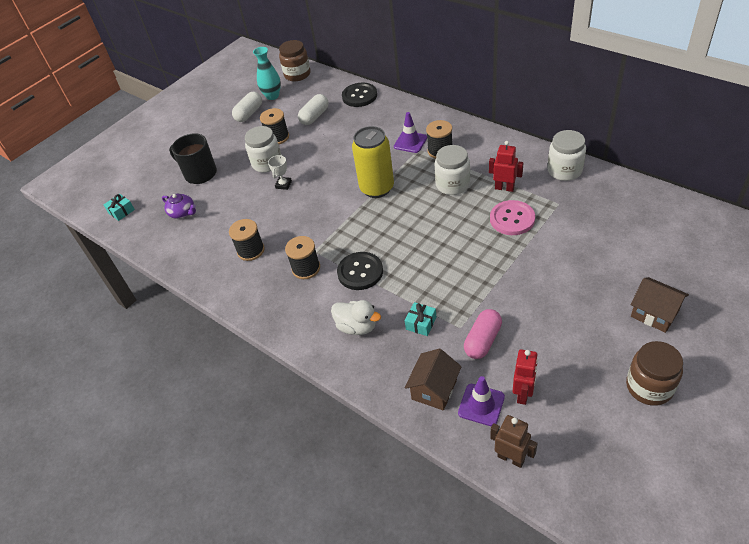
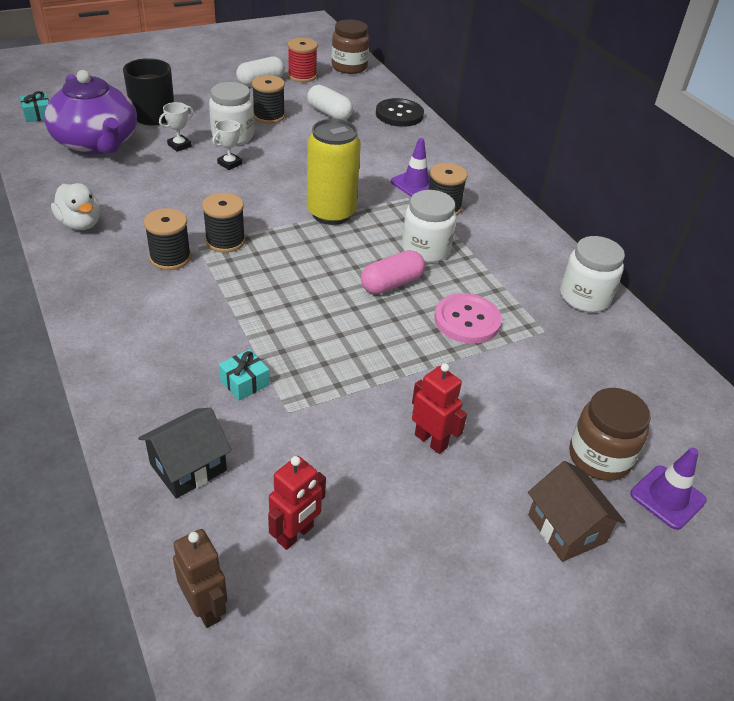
camera: 15 degrees right, 5 degrees down
(183, 212) = (97, 143): purple teapot -> purple teapot, size x2.28
(239, 187) = (179, 145): none -> white trophy
(251, 250) = (129, 212): black spool -> black spool (225, 241)
(272, 96) = (302, 76): turquoise vase -> red spool
(314, 116) = (329, 113): white capsule -> white capsule turned 75 degrees clockwise
(357, 326) = (166, 348): white duck -> white duck (80, 224)
(360, 272) = (227, 291): black button -> none
(434, 389) = (188, 467): brown house -> black house
(481, 405) = (229, 518): purple traffic cone -> purple traffic cone (667, 497)
(483, 340) = (302, 441): pink capsule -> pink capsule (391, 284)
(504, 188) = (488, 282): red robot -> red robot (431, 441)
(649, 387) = (478, 622): brown jar -> brown jar (599, 457)

